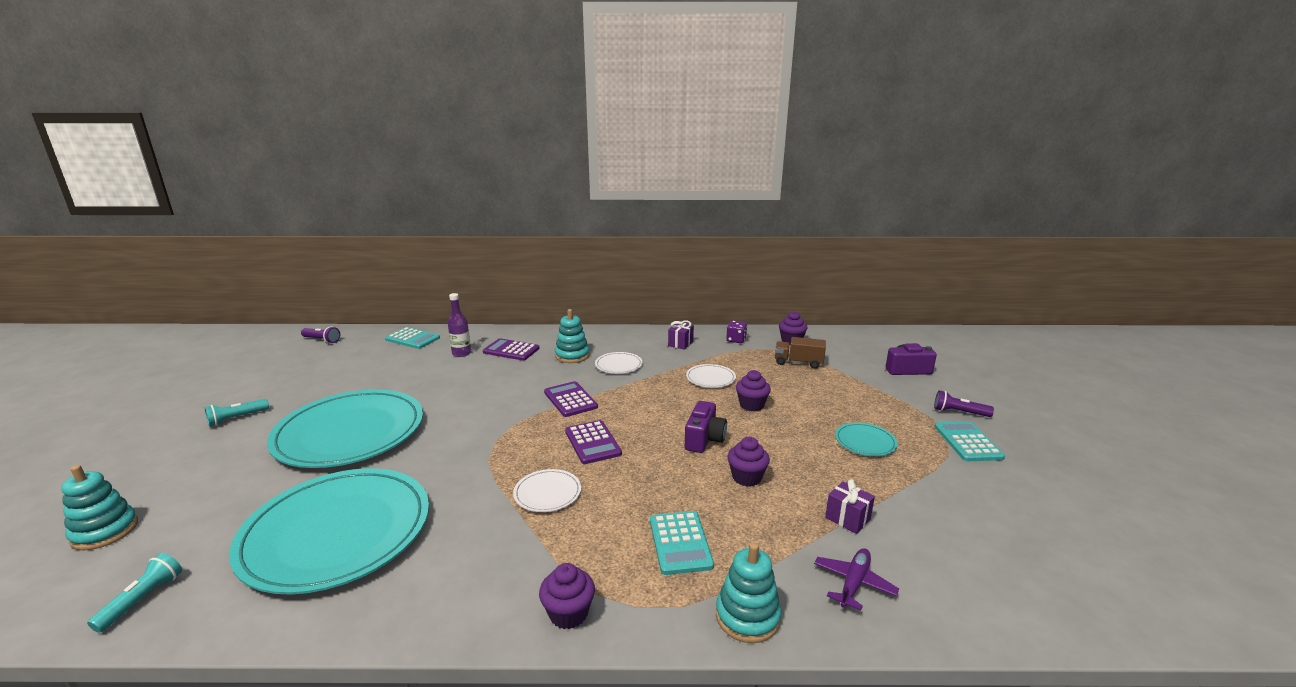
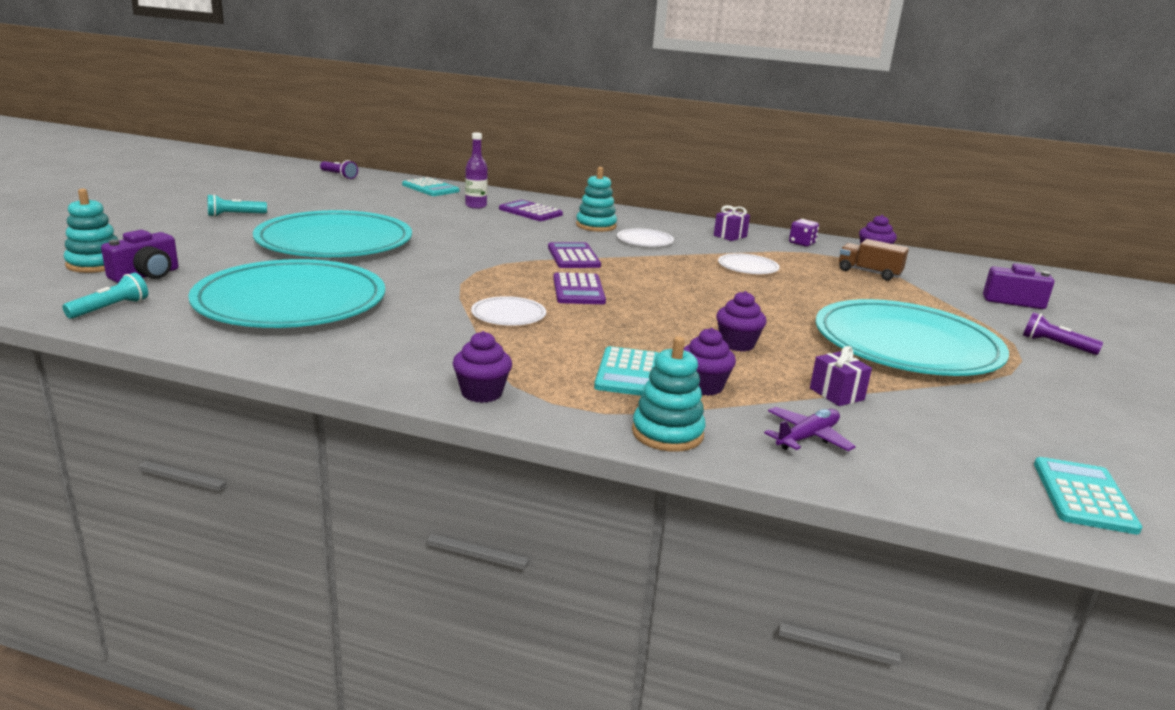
camera: 15 degrees right, 0 degrees up
(704, 439) = (707, 309): purple camera -> purple camera (146, 275)
(751, 405) = (783, 295): purple cupcake -> purple cupcake (703, 386)
(865, 442) = (906, 345): turquoise plate -> turquoise plate, size x2.44
(967, 442) = (1046, 369): turquoise calculator -> turquoise calculator (1083, 496)

